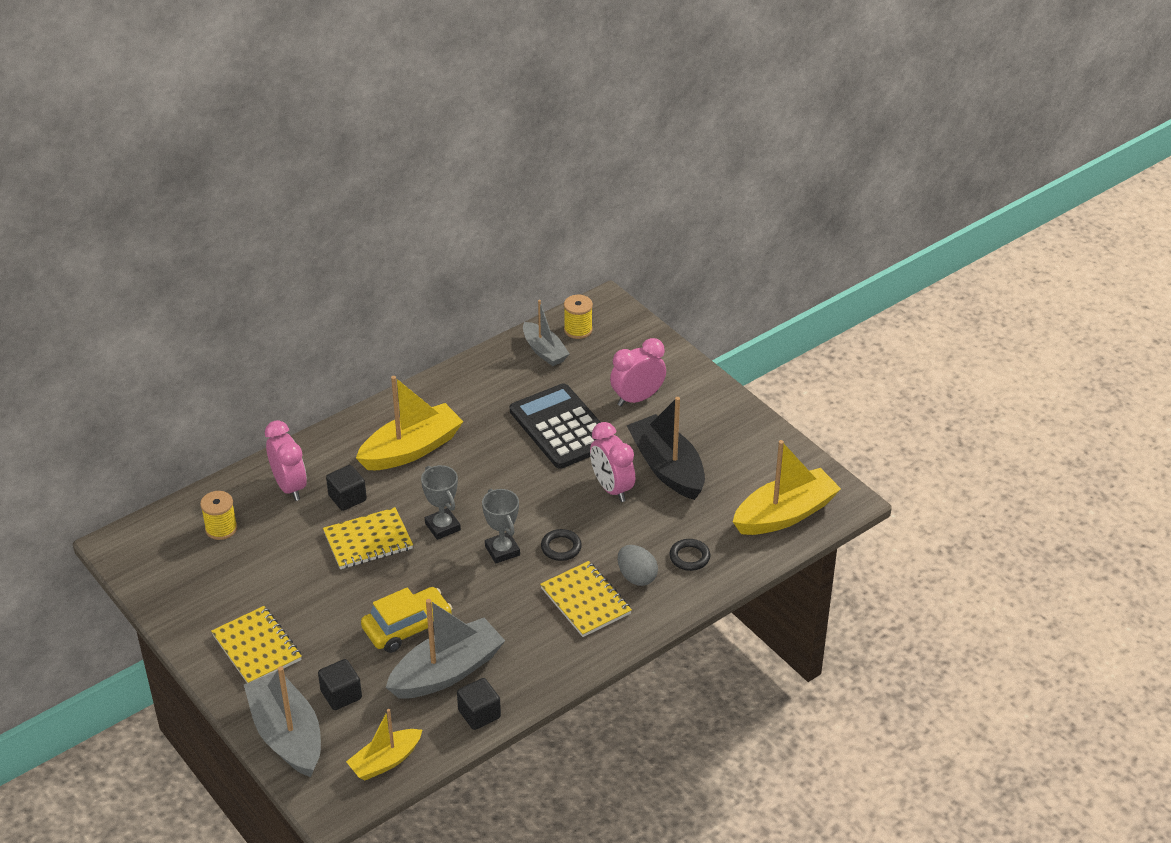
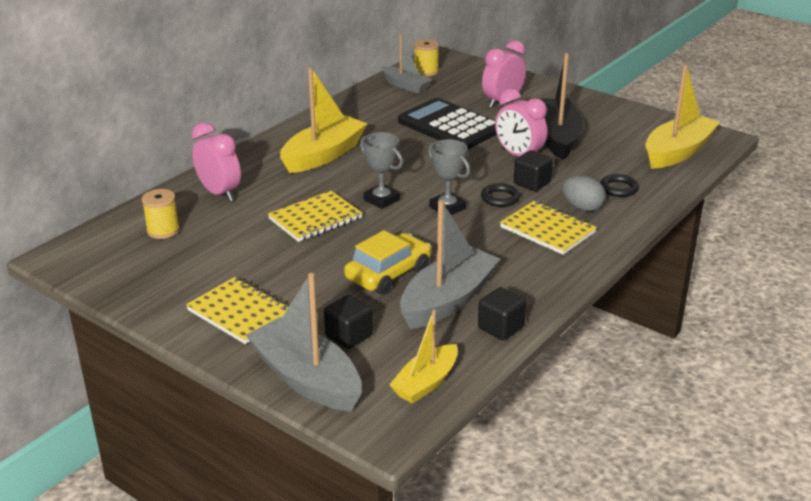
camera: 15 degrees left, 10 degrees down
(347, 498) = (280, 193): black cube -> black cube (532, 183)
(667, 467) = (557, 138): black boat -> black boat turned 45 degrees clockwise

